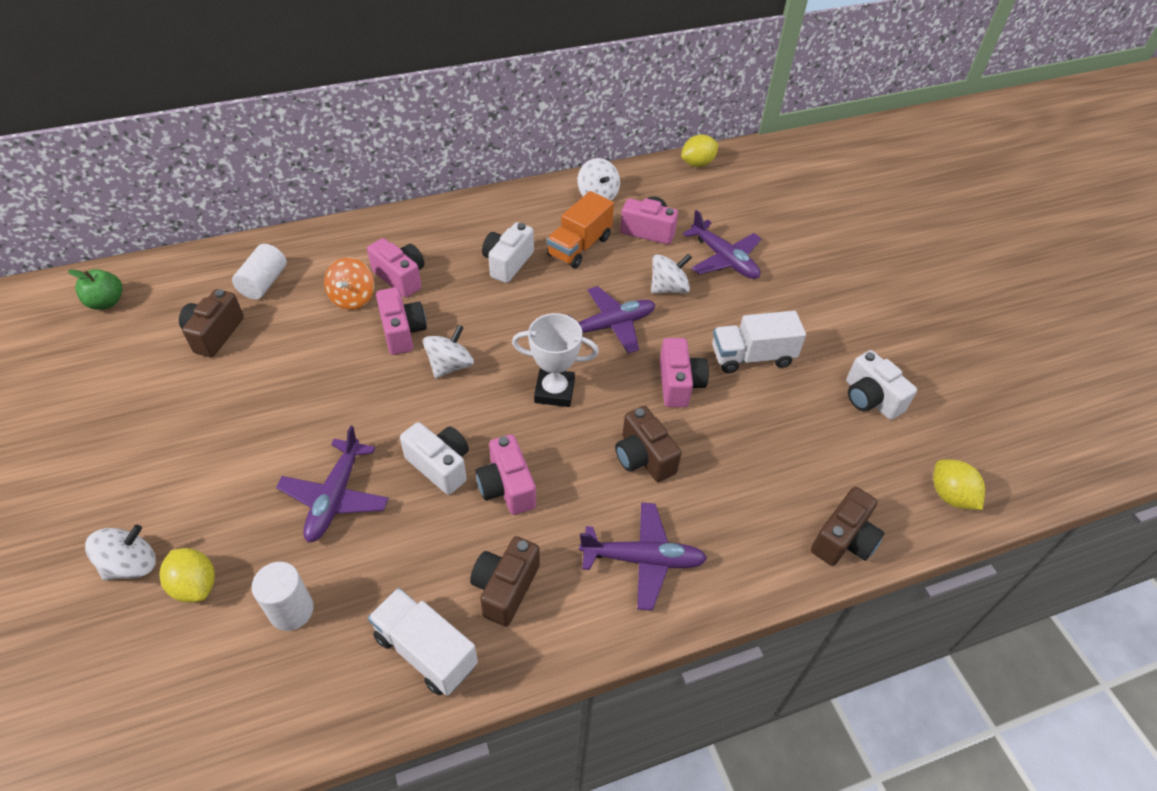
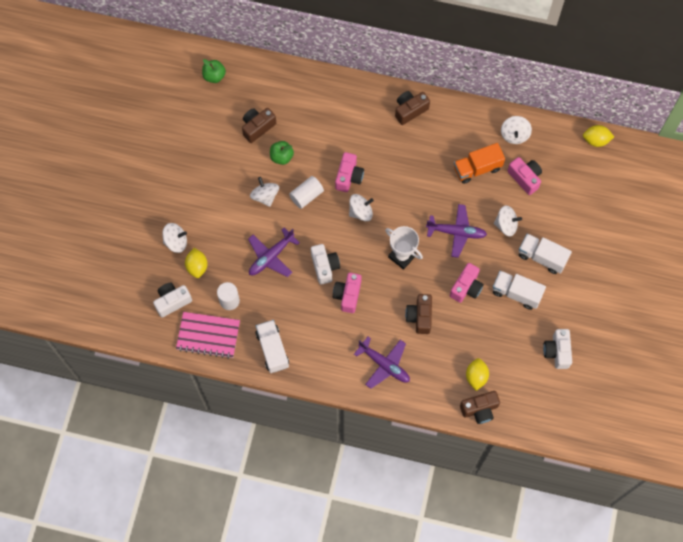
camera: 35 degrees right, 20 degrees up
(264, 283) = (296, 104): white cylinder -> white cylinder (306, 196)
(276, 353) = (281, 157): none -> green apple
(276, 416) = (265, 196): none -> white spinning top
(277, 700) = (208, 335): none -> pink notebook
(353, 298) = (335, 140): orange spinning top -> none
(401, 277) = (367, 138): pink camera -> none
(505, 588) = (318, 342): brown camera -> brown camera (410, 110)
(507, 263) = (430, 159): white camera -> white camera (172, 301)
(724, 259) = (553, 222): purple plane -> none
(746, 301) = (542, 257): none -> white truck
(950, 495) = (549, 420): yellow lemon -> yellow lemon (476, 376)

